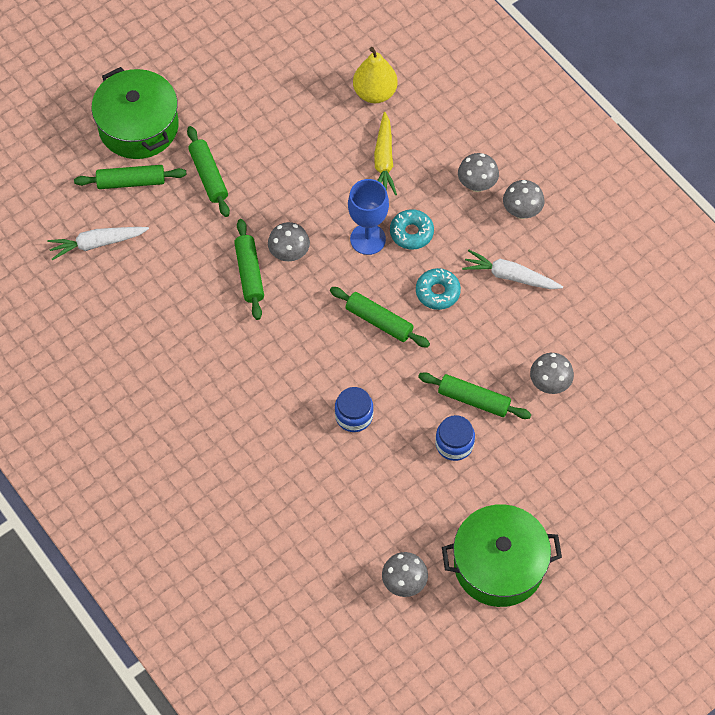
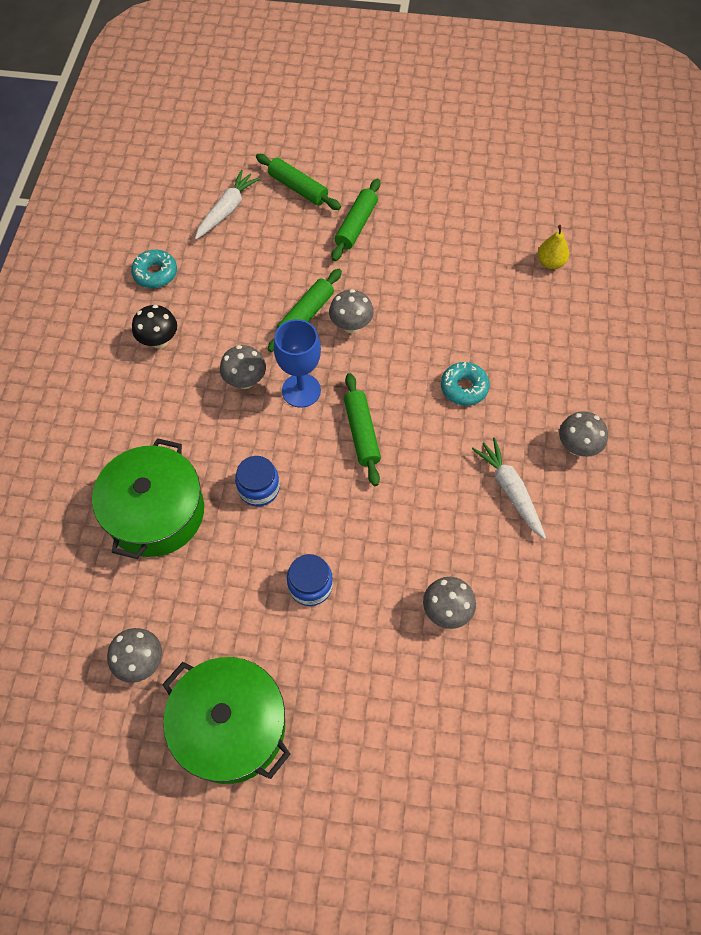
camera: 45 degrees right, 0 degrees up
(97, 243) = (227, 210): white carrot -> white carrot turned 90 degrees clockwise
(139, 126) = (346, 156): green pot -> green pot (156, 512)
(166, 381) = (159, 341): none -> black mushroom
(368, 239) = (423, 364): blue goblet -> blue goblet (301, 390)
(375, 93) = (550, 262): yellow pear -> yellow pear, size x0.66
(384, 160) = (503, 316): yellow carrot -> none
(437, 292) = (434, 451): turquoise donut -> turquoise donut (155, 273)
(474, 400) = (367, 564): green rolling pin -> none
(477, 185) = (560, 395): grey mushroom -> grey mushroom (245, 381)

